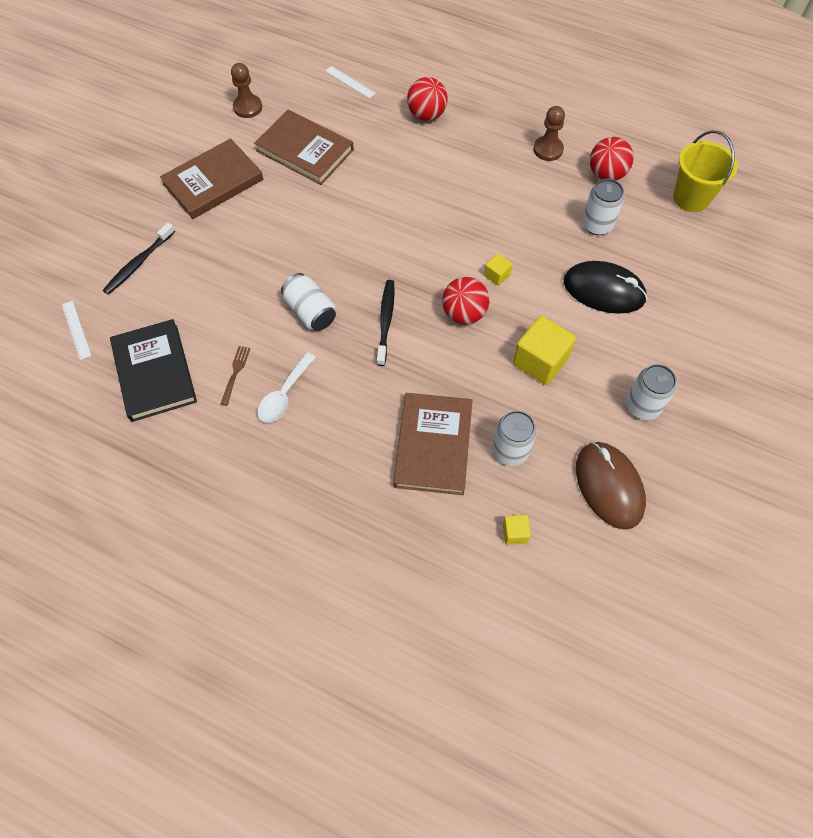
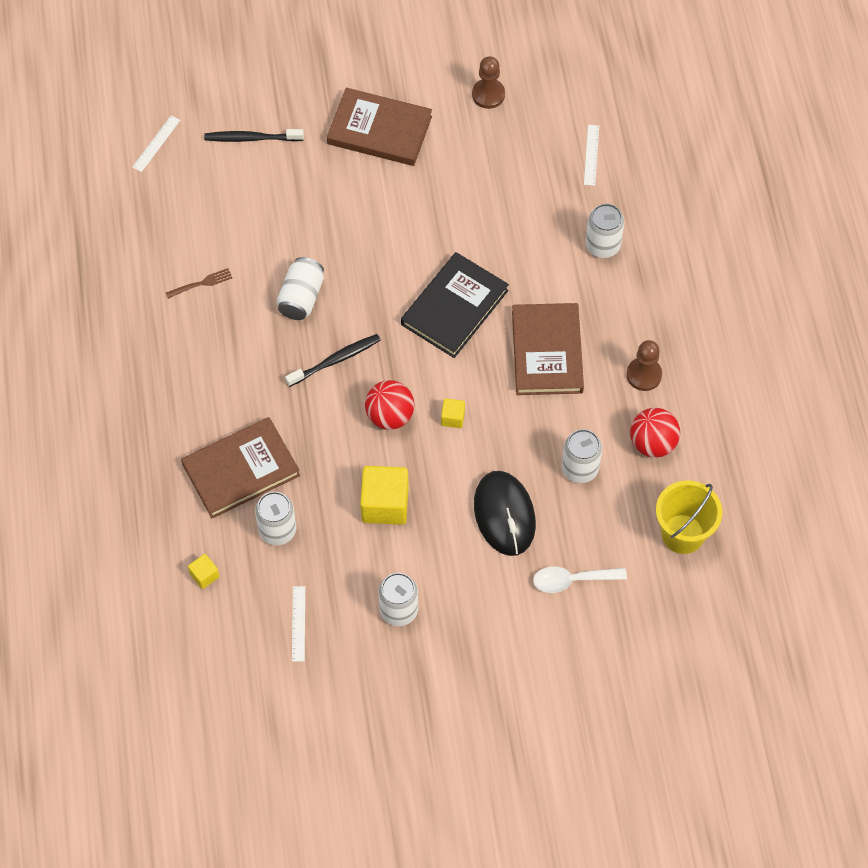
camera: 55 degrees right, 0 degrees up
(154, 372) = (159, 226): black book -> black book (454, 307)
(284, 395) = (207, 332): white spoon -> white spoon (572, 580)
(305, 150) = (474, 175): brown book -> brown book (547, 352)
(426, 115) = (602, 245): red ball -> white can
(609, 486) = (298, 623): brown mouse -> white ruler

